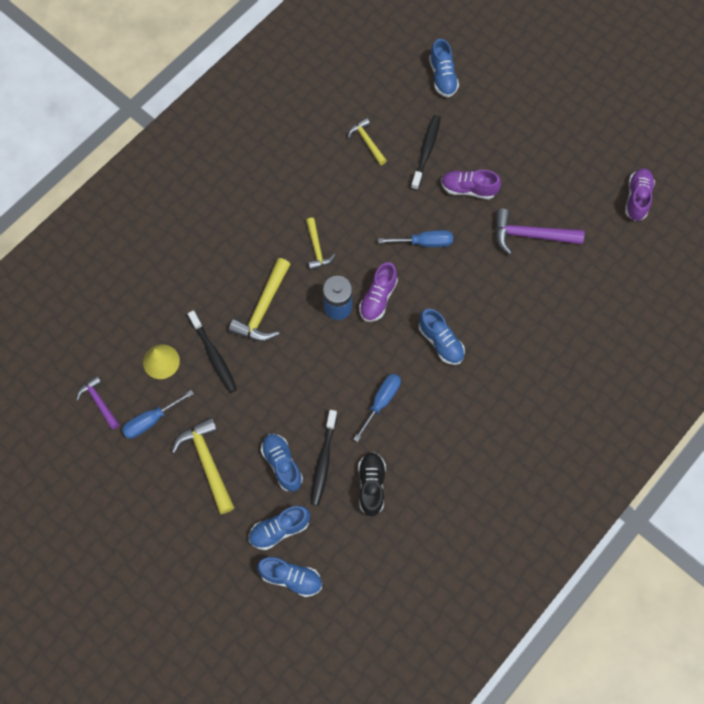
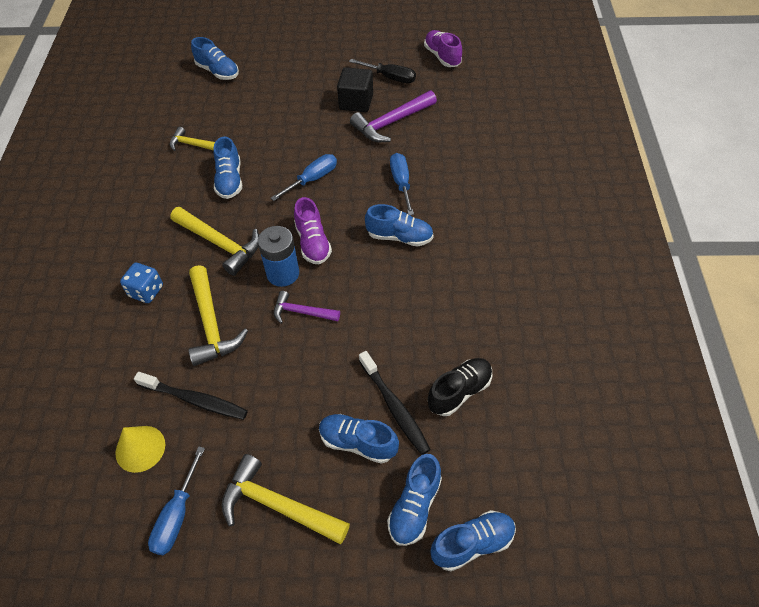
camera: 40 degrees left, 15 degrees down
(99, 402) = (96, 546): purple hammer -> purple hammer (302, 312)
(242, 249) = (146, 291): none -> blue dice
(317, 248) = (220, 244): yellow hammer -> yellow hammer, size x1.64
(366, 197) = (229, 180): none -> blue shoe
(371, 485) = (459, 391): black shoe -> black shoe turned 90 degrees clockwise
(381, 402) = (397, 317): blue screwdriver -> blue screwdriver (401, 183)
(426, 151) = (251, 122): black toothbrush -> none
(468, 189) = (311, 124): purple shoe -> none
(522, 193) = (356, 102): none -> black cube
(572, 188) = (390, 77): none -> black screwdriver

